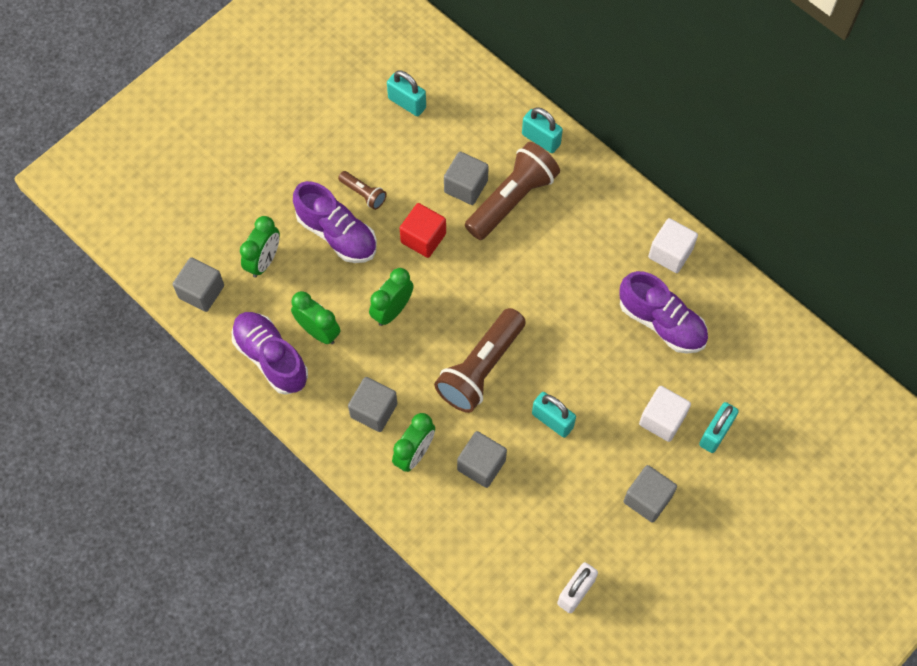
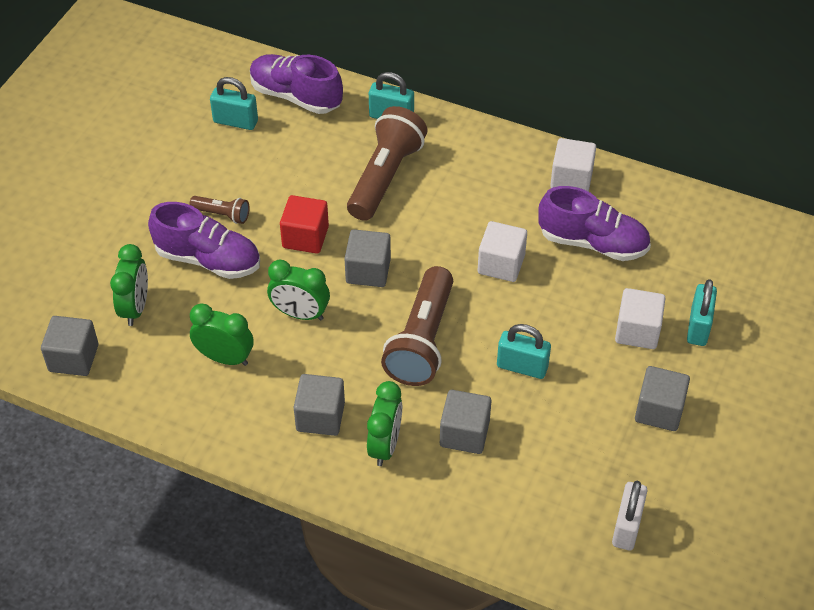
camera: 20 degrees left, 15 degrees down
(271, 358) = (181, 400): purple shoe -> purple shoe (296, 96)
(392, 310) = (300, 314): green clock -> green clock turned 90 degrees counterclockwise
(466, 186) = (331, 178): grey cube -> grey cube (368, 271)
(575, 318) = (501, 264): none -> white cube

